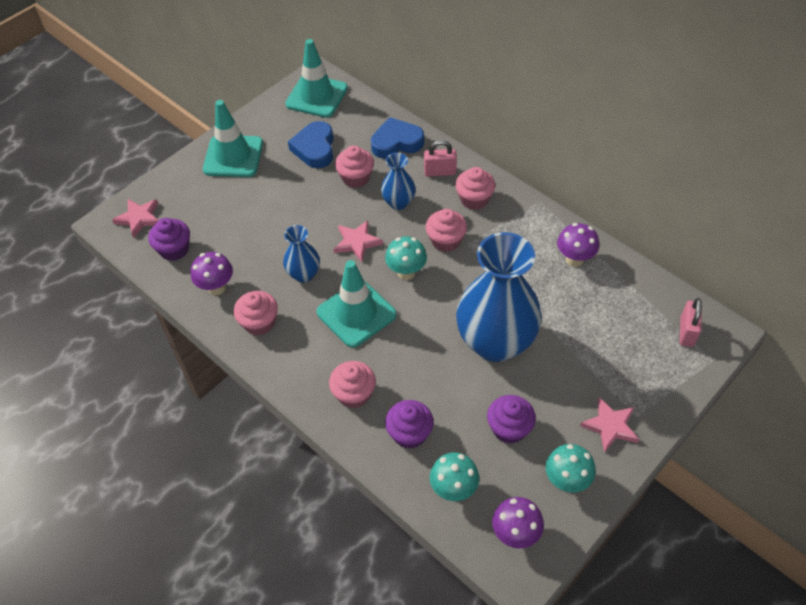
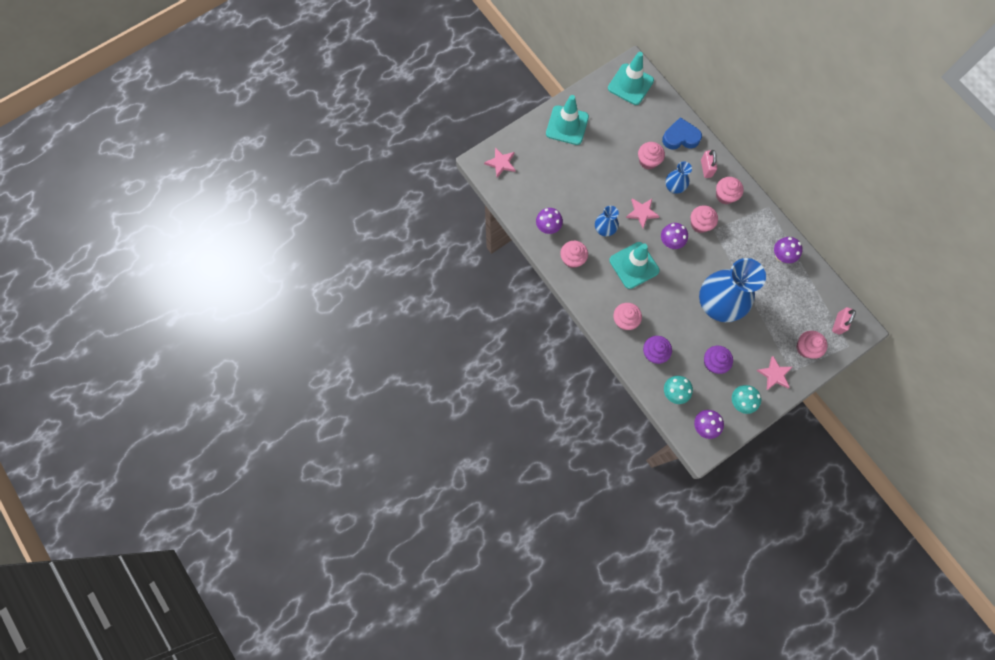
camera: 10 degrees right, 20 degrees up
(174, 249) = (522, 193): purple cupcake -> none
(315, 148) = (623, 130): blue heart -> none
(406, 272) = (670, 242): turquoise mushroom -> purple mushroom
(440, 172) = (706, 168): pink padlock -> pink padlock turned 75 degrees clockwise
(648, 377) = (806, 348): none -> pink cupcake

